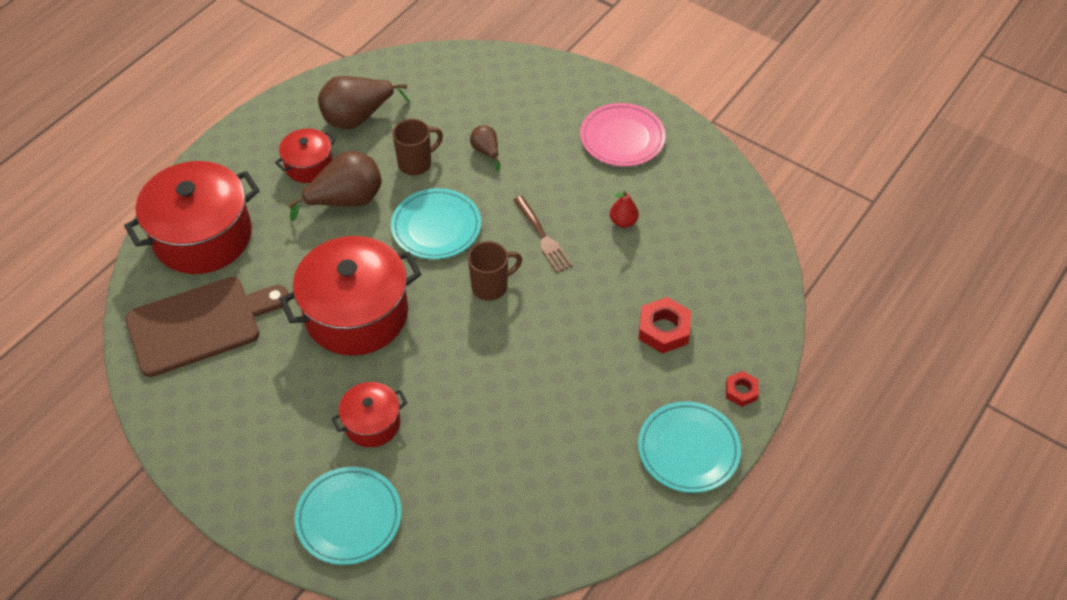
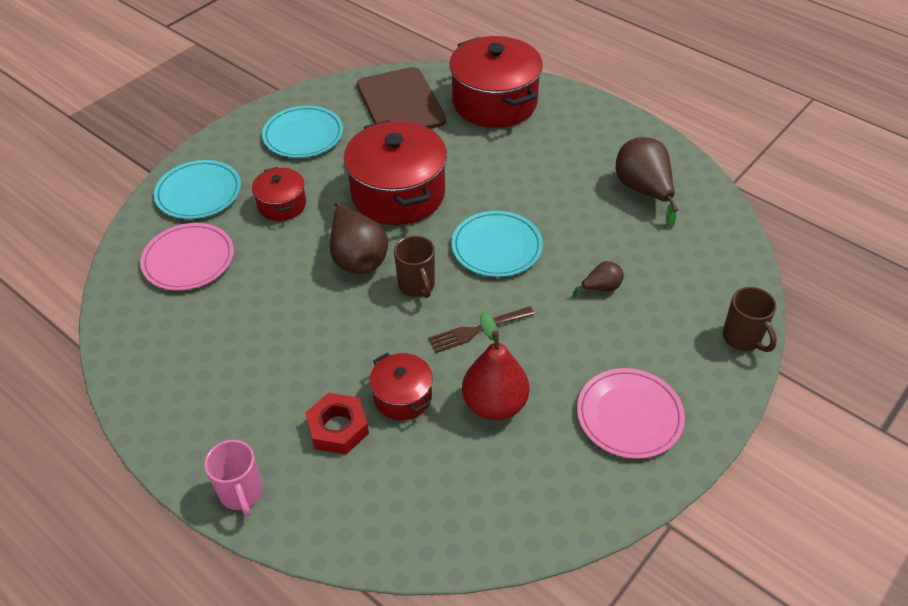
camera: 95 degrees right, 5 degrees down
(309, 165) = (577, 160): red pot -> red pot (402, 397)
(346, 201) = (532, 185): brown pear -> brown pear (357, 257)
(416, 163) = (582, 233): brown mug -> brown mug (743, 338)
(462, 502) = (188, 260): none -> pink plate
(623, 222) = (495, 404): red pear -> red pear, size x1.97
(688, 449) = (186, 433): turquoise plate -> turquoise plate (303, 135)
(741, 391) = (241, 493): red nut -> pink mug

